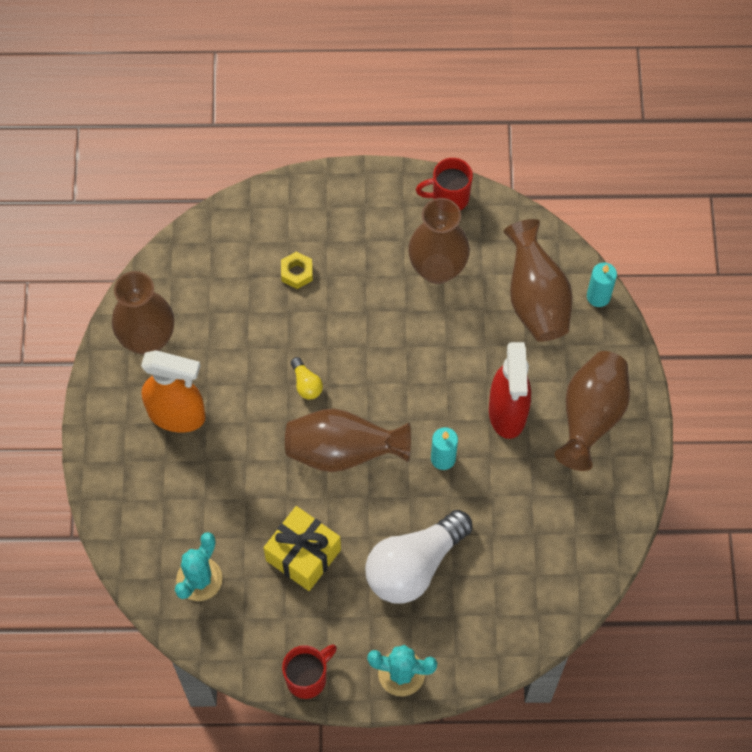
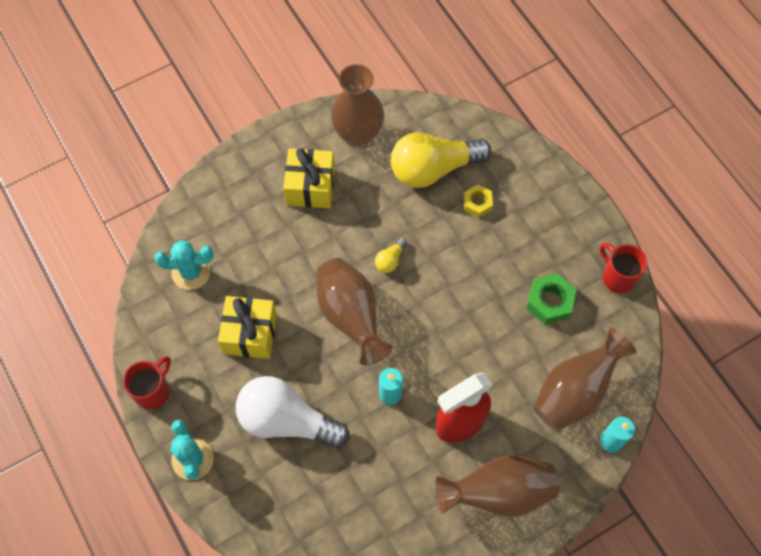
camera: 60 degrees right, 0 degrees up
(177, 415) = (310, 187): orange spray bottle -> yellow gift
(233, 291) = (433, 169): none -> yellow light bulb
(308, 678) = (153, 391): red mug -> red mug turned 75 degrees counterclockwise
(437, 269) = (549, 302): brown vase -> green nut

